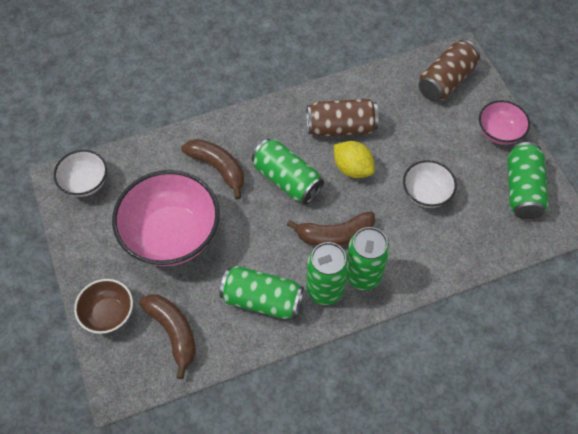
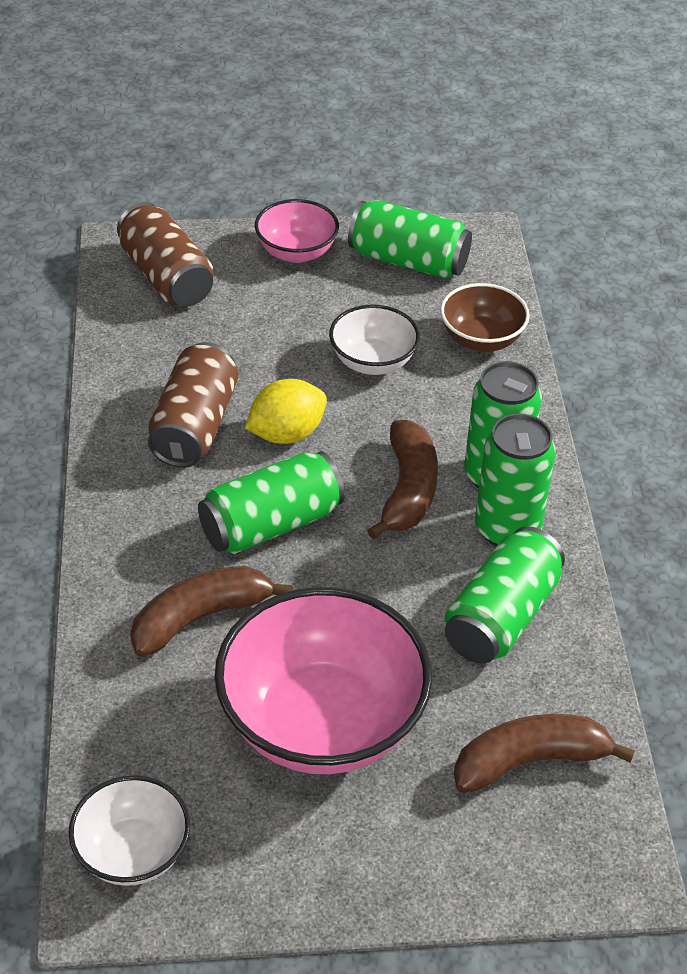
camera: 75 degrees left, 15 degrees down
(108, 314) = (462, 862): brown bowl -> brown bowl (481, 339)

